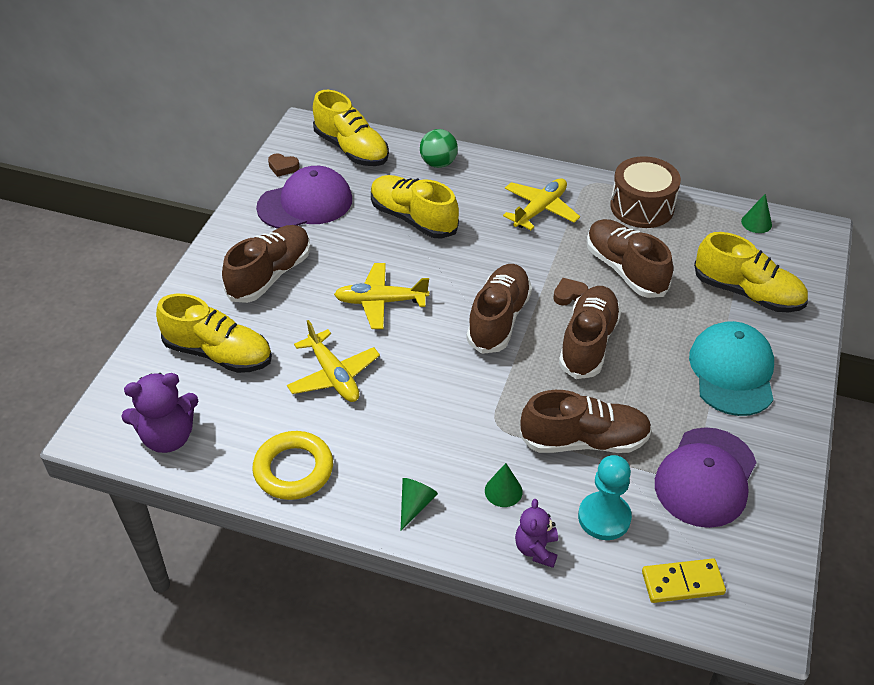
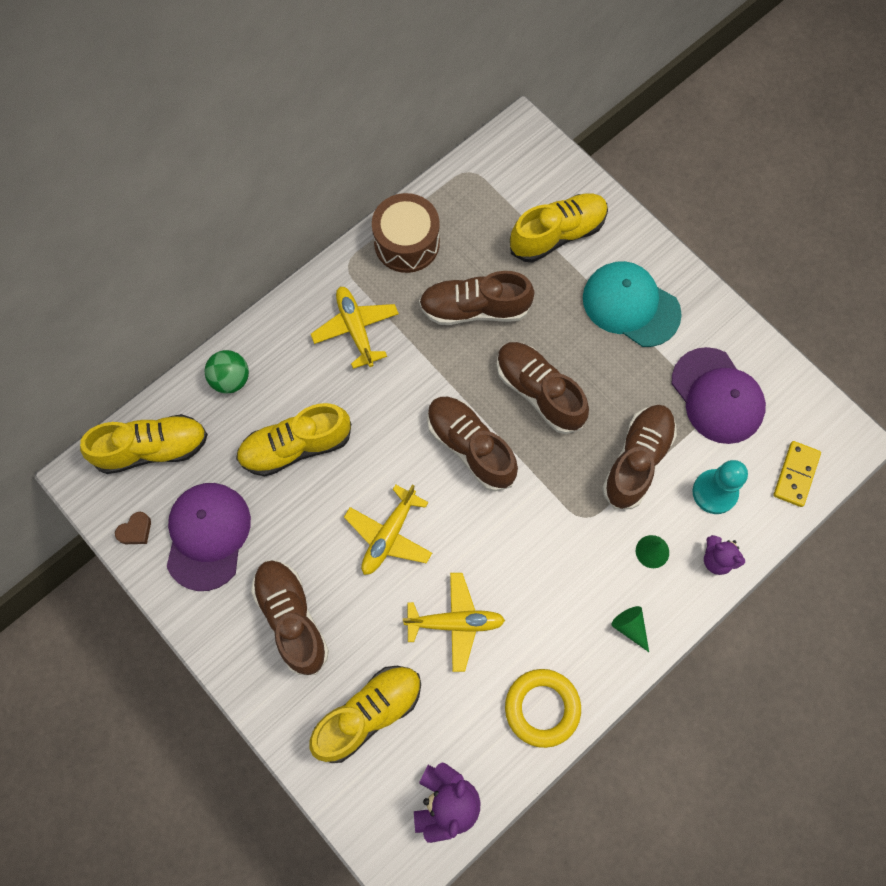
camera: 60 degrees left, 25 degrees up
(569, 294) = (476, 372): brown heart -> none
(756, 223) = (484, 168): green cone -> none

